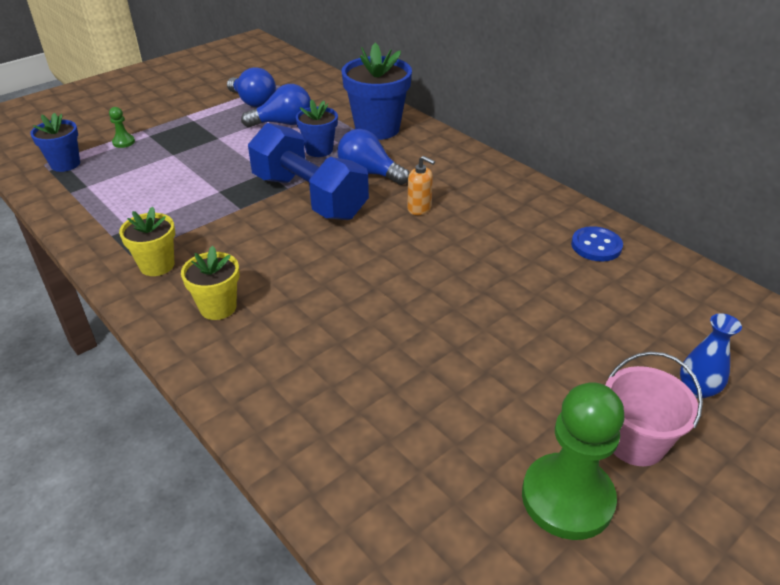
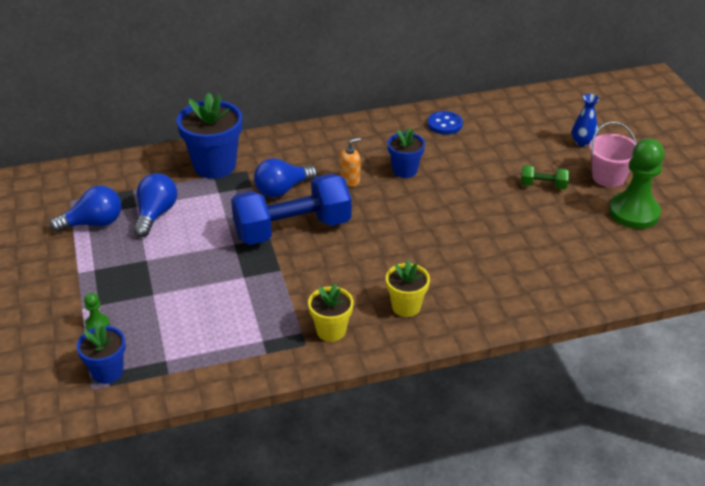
camera: 65 degrees left, 0 degrees up
(319, 150) = (223, 206): blue flower pot -> blue flower pot (405, 170)
(546, 369) = (543, 185): none -> green dumbbell

